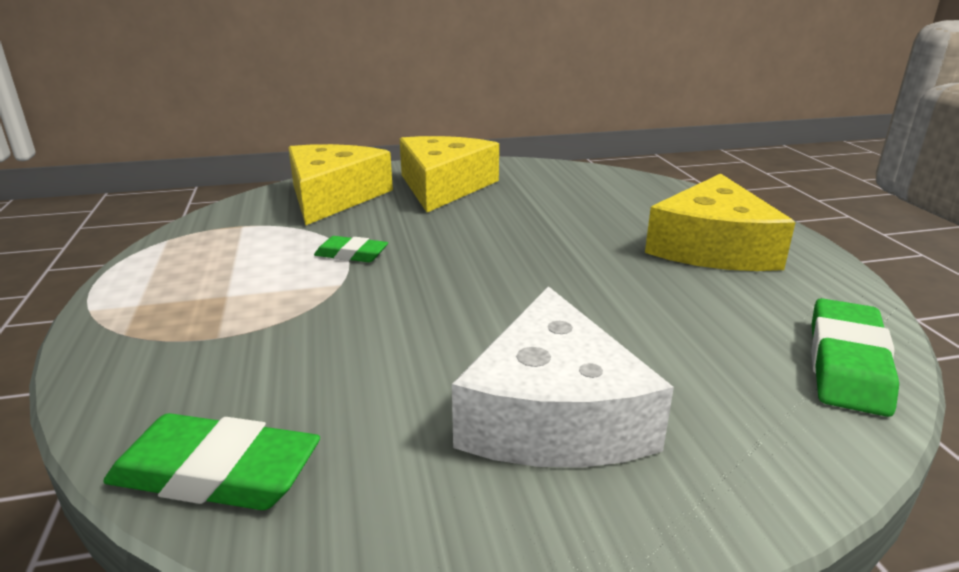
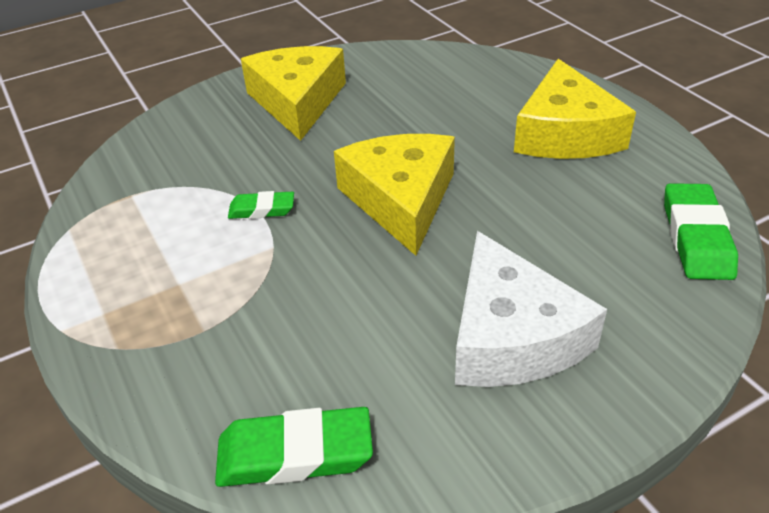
camera: 15 degrees left, 15 degrees up
(333, 197) = (197, 137): yellow cheese -> yellow cheese (400, 200)

